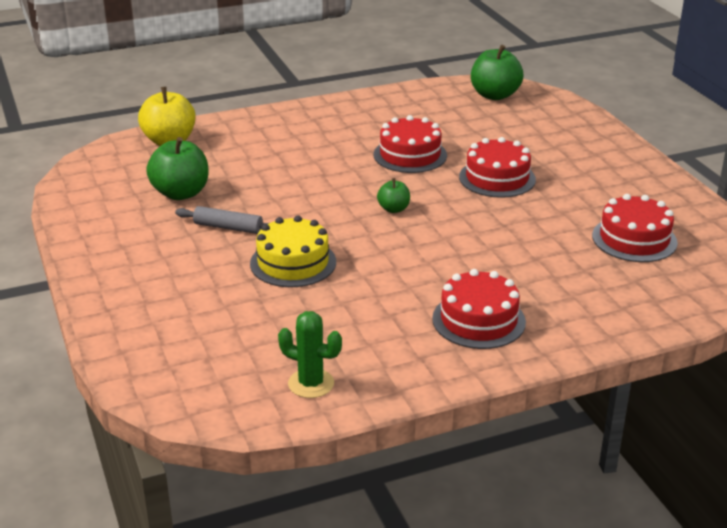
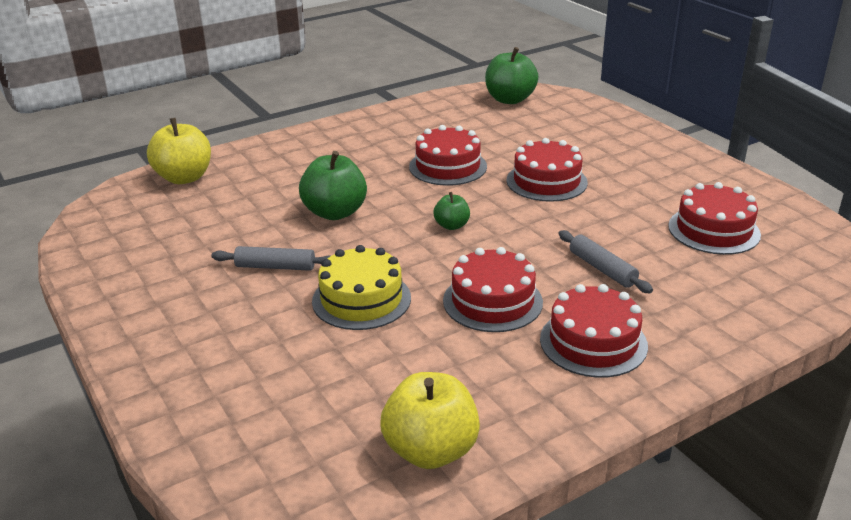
camera: 10 degrees left, 0 degrees up
(181, 193) = (211, 233): green apple -> green apple (335, 212)
(311, 383) = (431, 450): green cactus -> yellow apple
(405, 277) = (492, 301): none -> red cake
(514, 261) = (602, 269): none -> grey rolling pin

